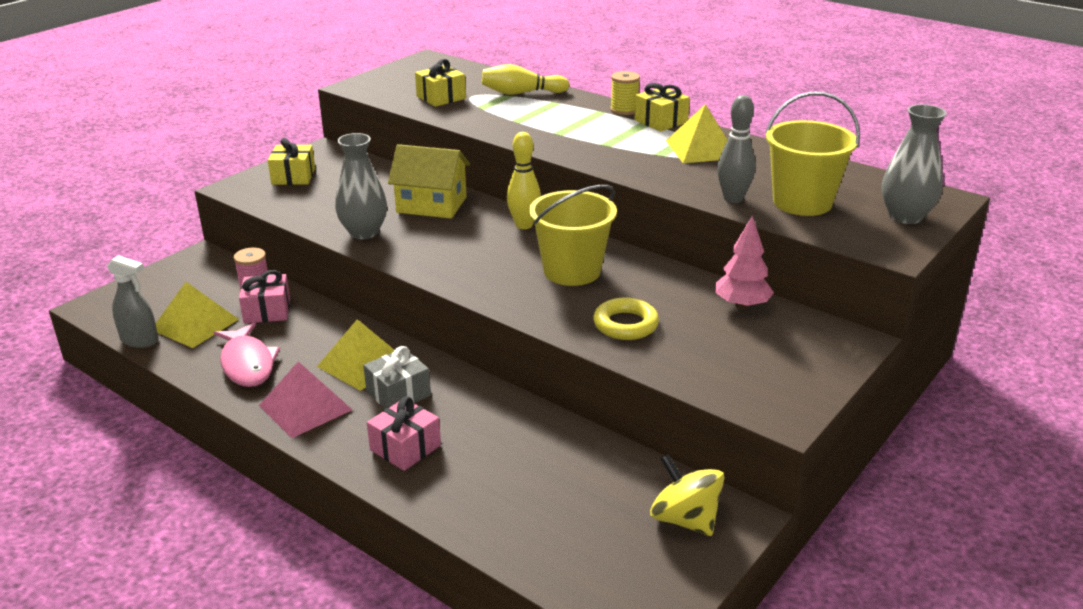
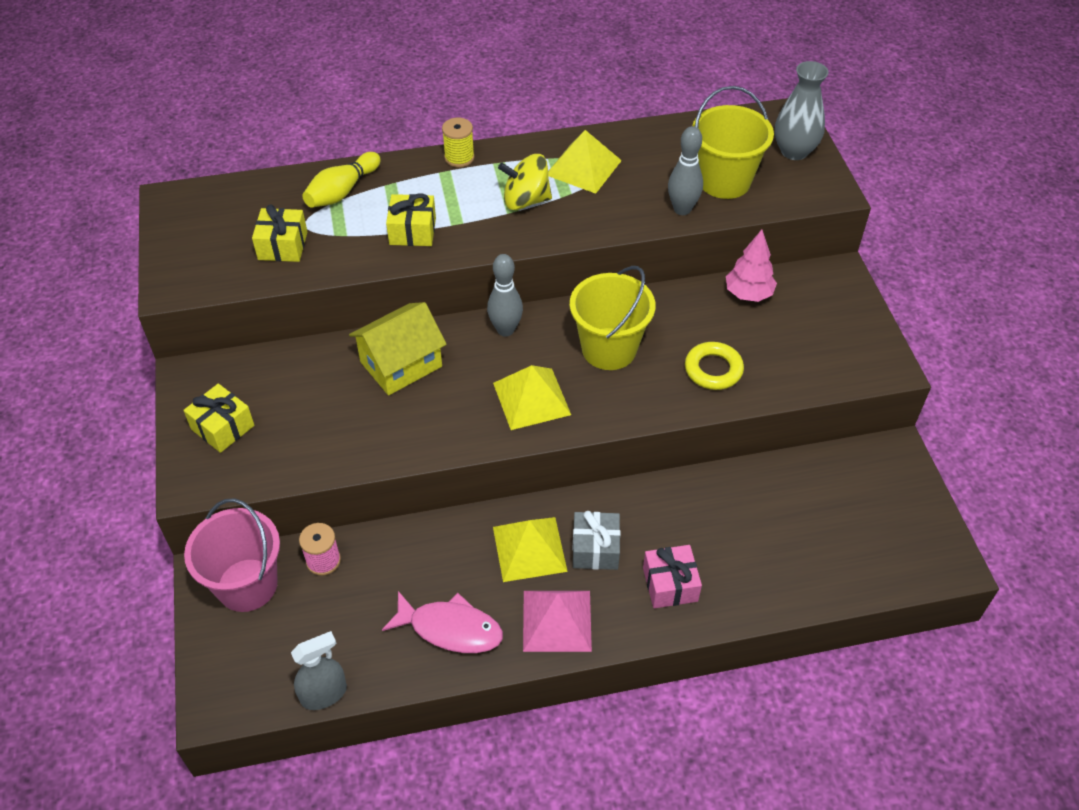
camera: 50 degrees left, 20 degrees up
(195, 324) = (340, 637): yellow pyramid -> yellow pyramid (532, 398)
(205, 272) = (247, 585): none -> pink bucket
(267, 311) = (374, 571): pink gift -> none
(364, 232) = (401, 437): grey vase -> none
(524, 225) = (505, 330): yellow bowling pin -> grey bowling pin
(661, 121) = (507, 153): yellow gift -> yellow gift (412, 231)
(685, 519) = (877, 480): yellow spinning top -> yellow spinning top (525, 200)

